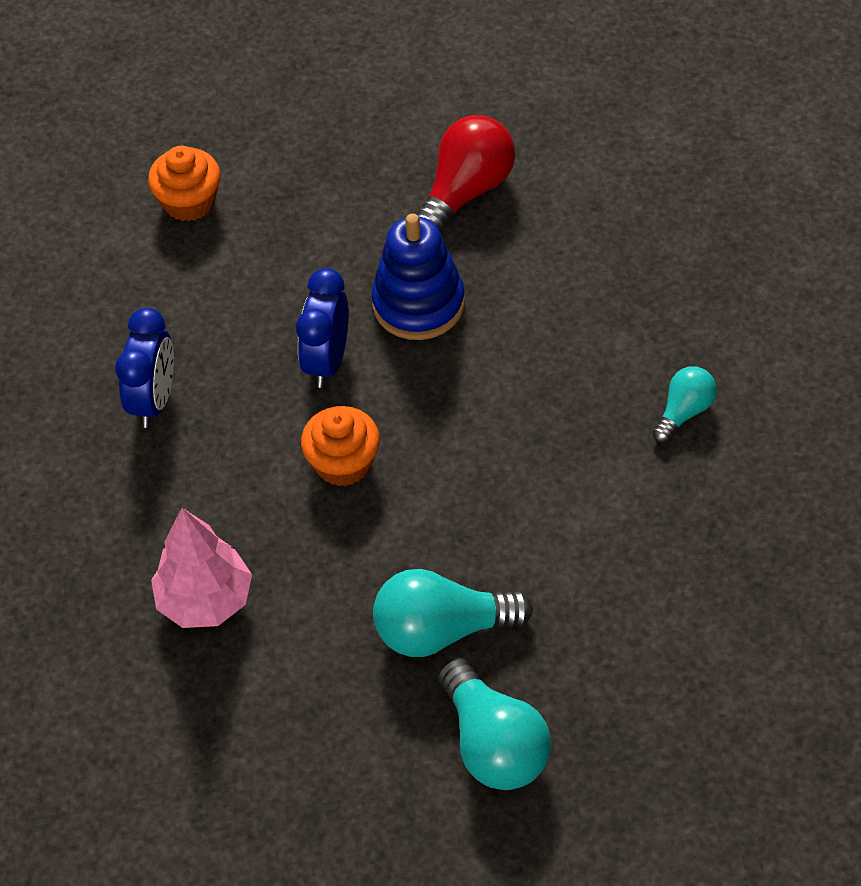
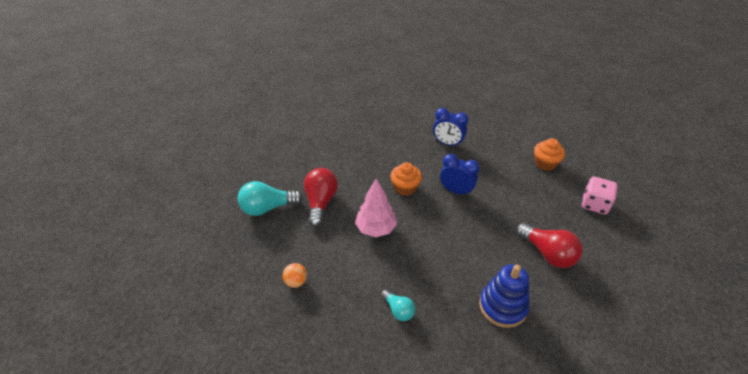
camera: 100 degrees right, 10 degrees down
(205, 600) = (359, 145): pink tree -> pink tree (376, 229)
(304, 118) = (594, 204): none -> pink dice
(418, 304) = (481, 224): blue stacking toy -> blue stacking toy (502, 306)
(442, 630) = (320, 202): turquoise light bulb -> red light bulb
(683, 607) = (296, 282): none -> orange ball

